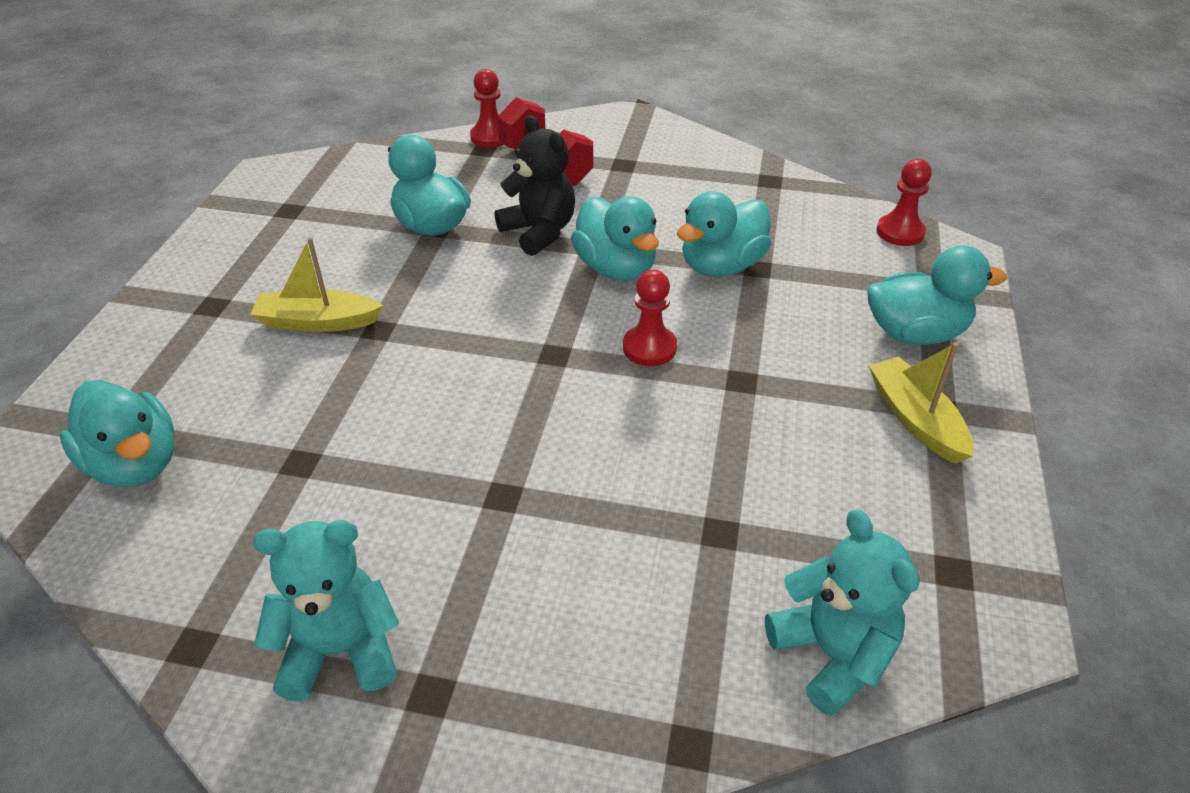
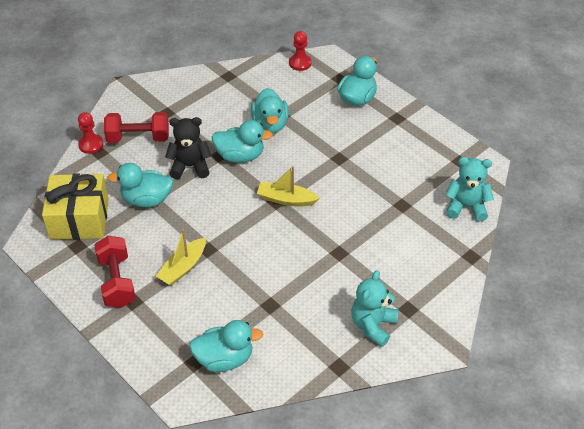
camera: 55 degrees left, 5 degrees up
(242, 273) = (117, 281): none -> red dumbbell
(342, 189) = (79, 218): none -> yellow gift
(649, 348) = (298, 173): red pawn -> none
(915, 419) = (396, 127): yellow boat -> yellow boat (286, 199)

